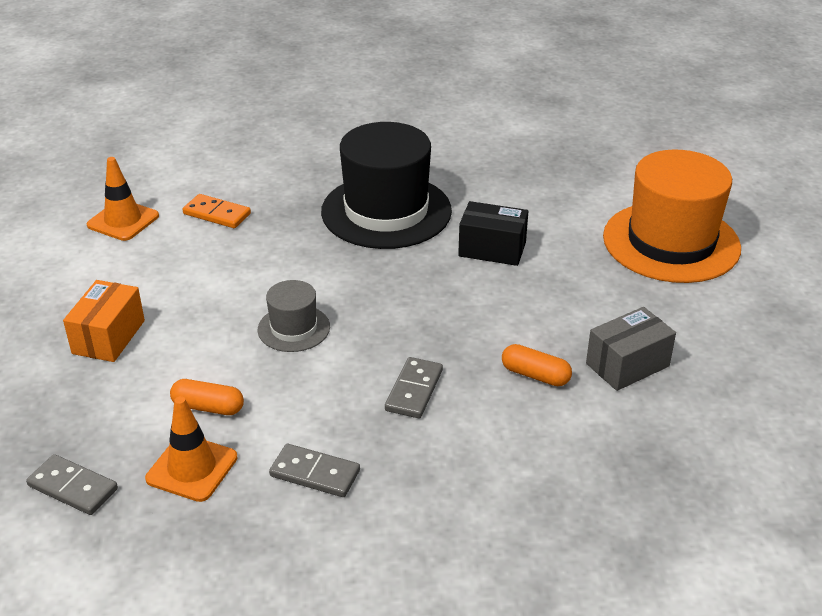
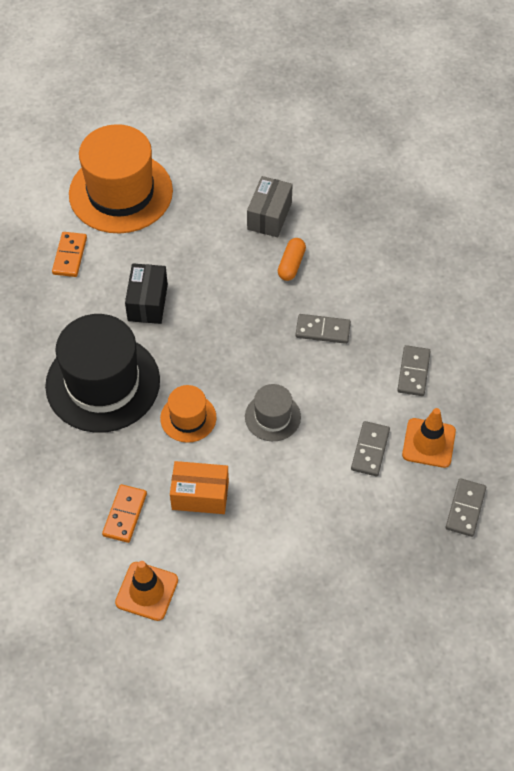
camera: 100 degrees left, 20 degrees up
(108, 337) = (310, 543): orange box -> orange box (200, 495)
(208, 407) = (370, 450): orange capsule -> grey domino
(318, 264) = (188, 418): none -> orange hat
(571, 201) = (70, 256): none -> orange domino
(627, 365) = (269, 216): grey box -> grey box turned 60 degrees clockwise

